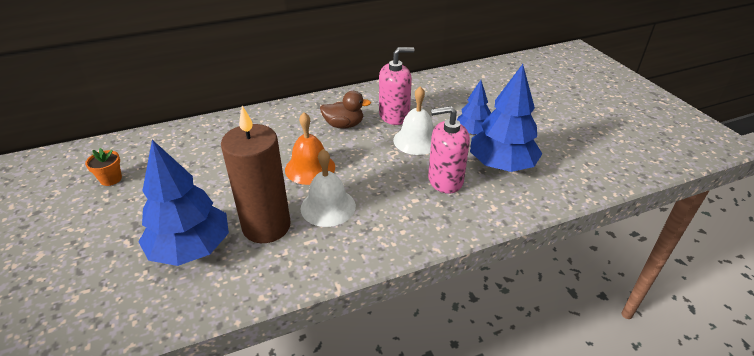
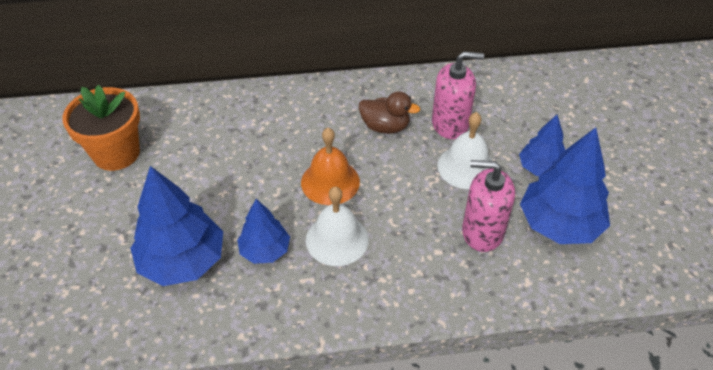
camera: 15 degrees right, 10 degrees up
(111, 179) = (116, 153): orange flower pot -> orange flower pot, size x2.08
(266, 226) = (265, 250): brown candle -> blue tree

